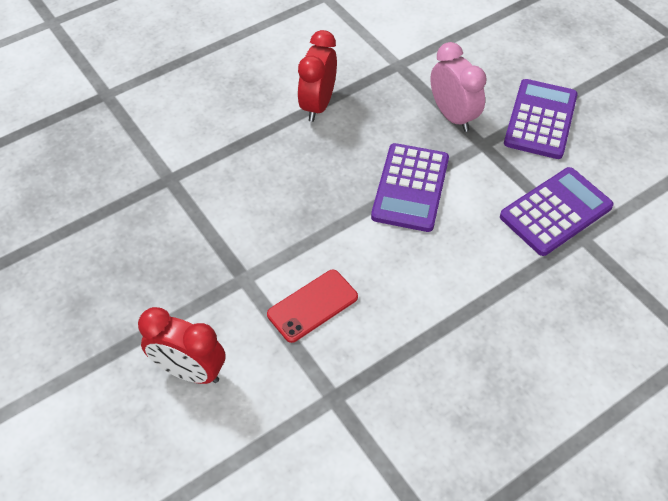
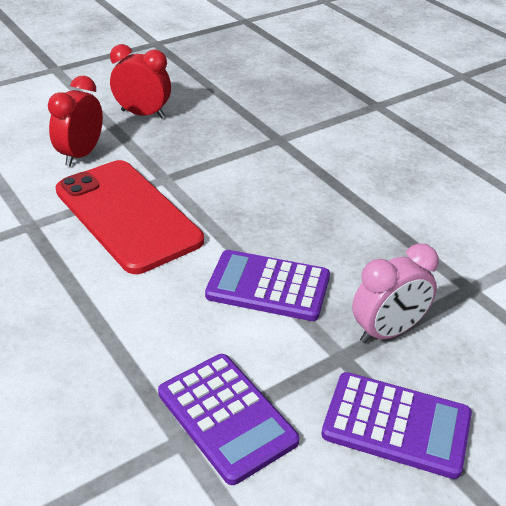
camera: 90 degrees right, 15 degrees down
(312, 306) = (127, 215): red phone -> red phone, size x2.06
(318, 105) = (386, 223): red clock -> red clock (143, 114)

